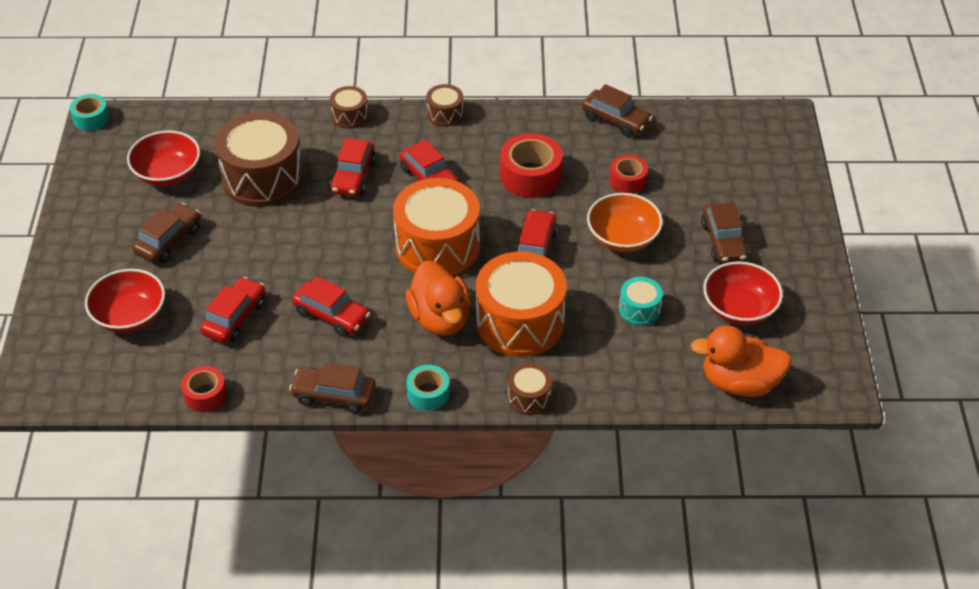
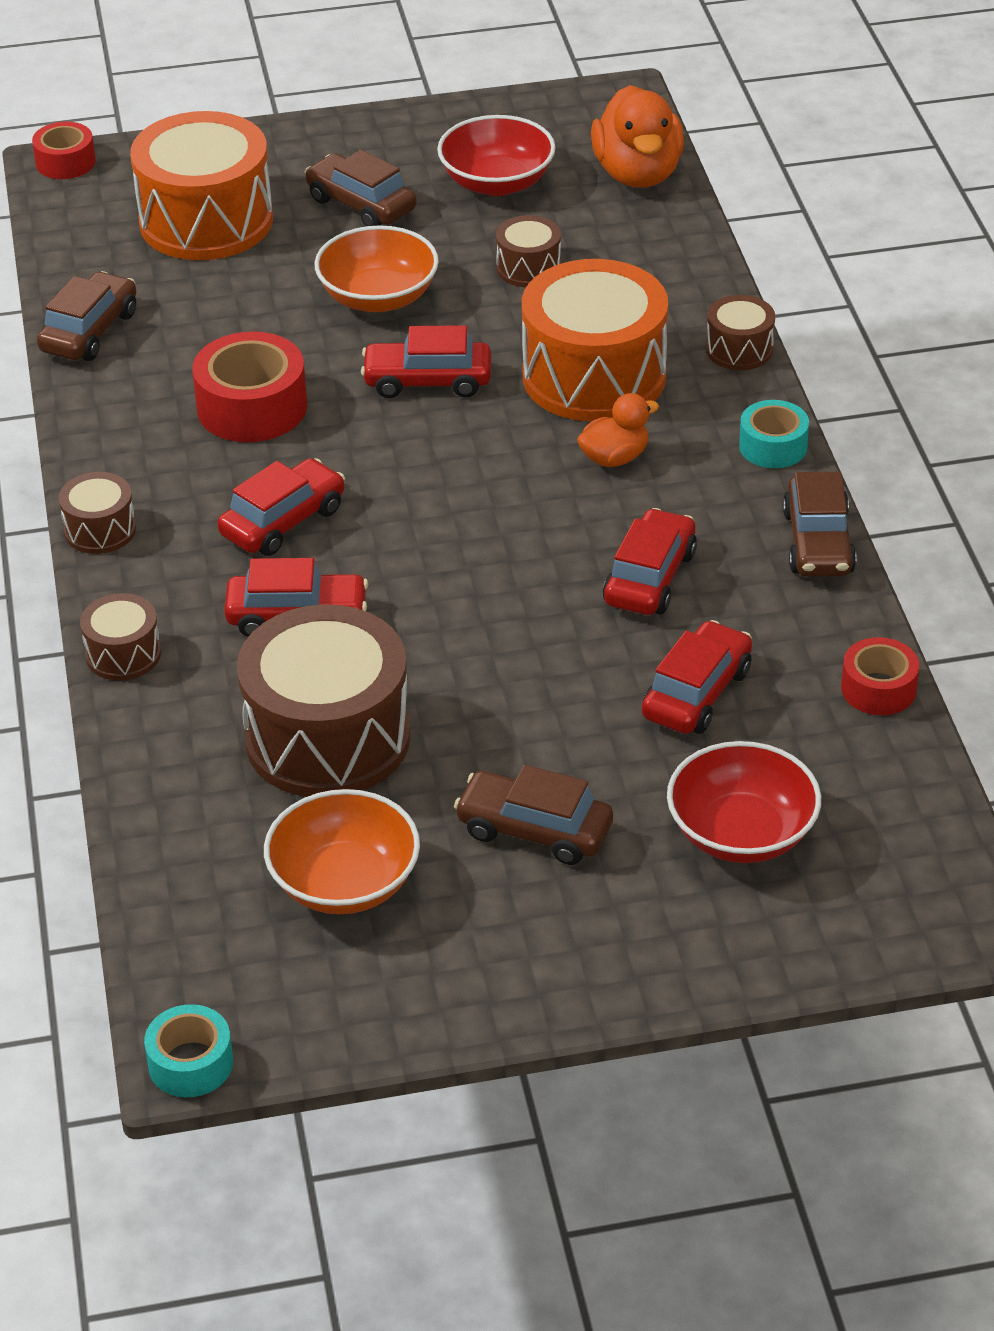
camera: 100 degrees left, 5 degrees down
(167, 173) = (344, 883): red bowl -> orange bowl
(235, 318) = (696, 693): red car -> red car turned 105 degrees clockwise
(437, 246) = (451, 485): orange drum -> orange drum (206, 221)
(440, 318) = (614, 458): orange duck -> orange duck, size x0.57
(628, 180) = (242, 305): red tape -> red tape (65, 162)
(639, 309) = (528, 268): turquoise drum -> brown drum
(723, 241) = (361, 205): brown car -> brown car turned 120 degrees counterclockwise

